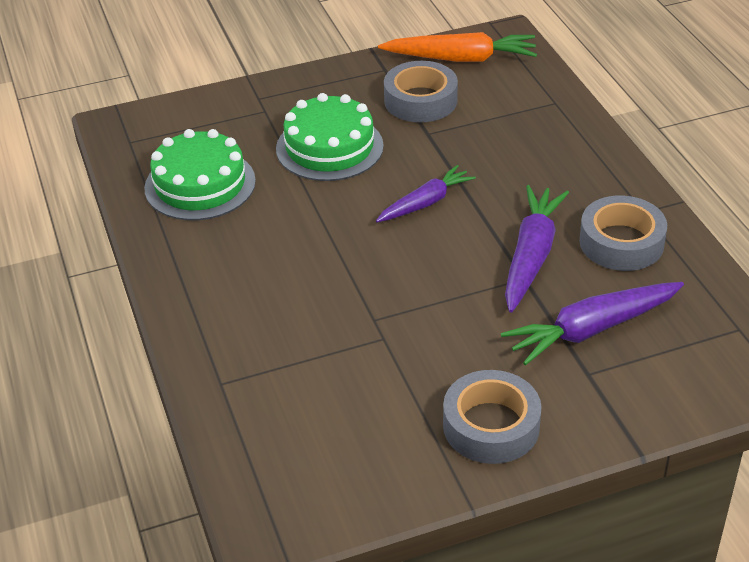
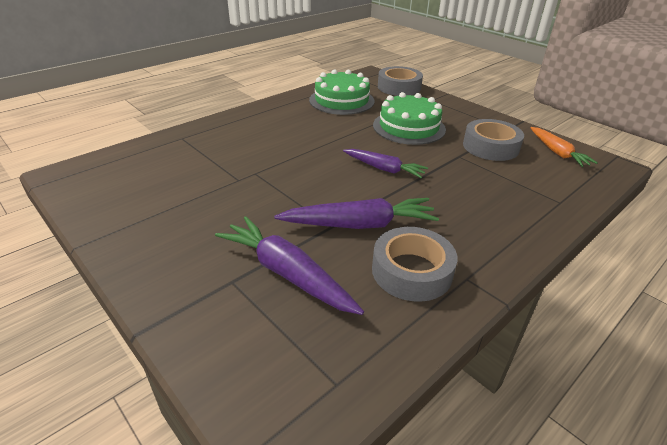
camera: 65 degrees right, 5 degrees down
(461, 58) = (557, 152): orange carrot -> orange carrot, size x0.66
(491, 426) = (160, 240): grey tape -> grey tape (399, 87)

